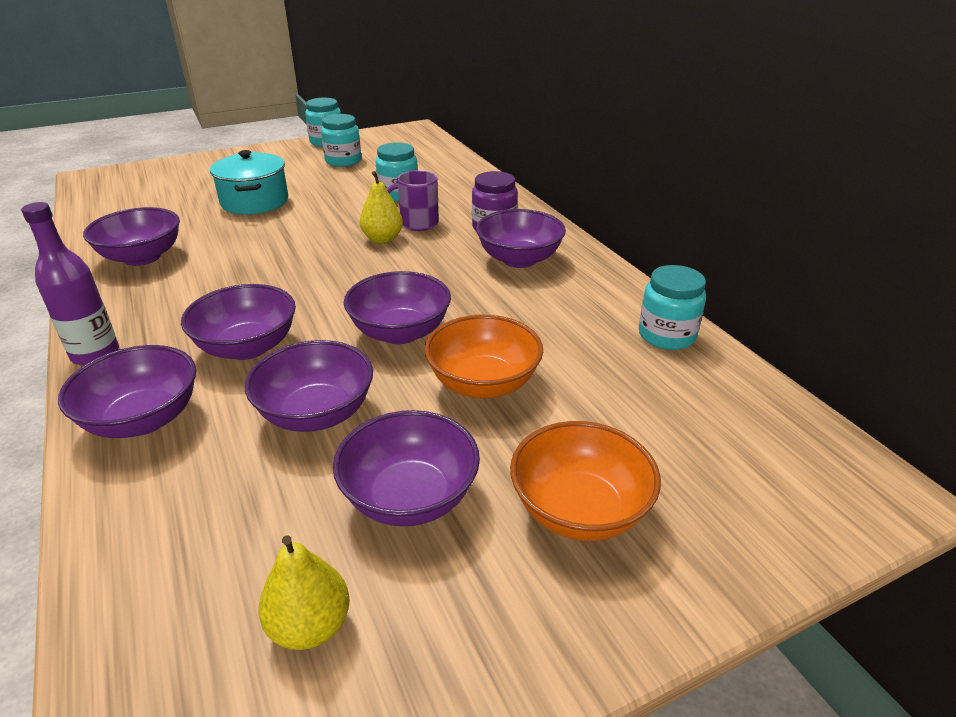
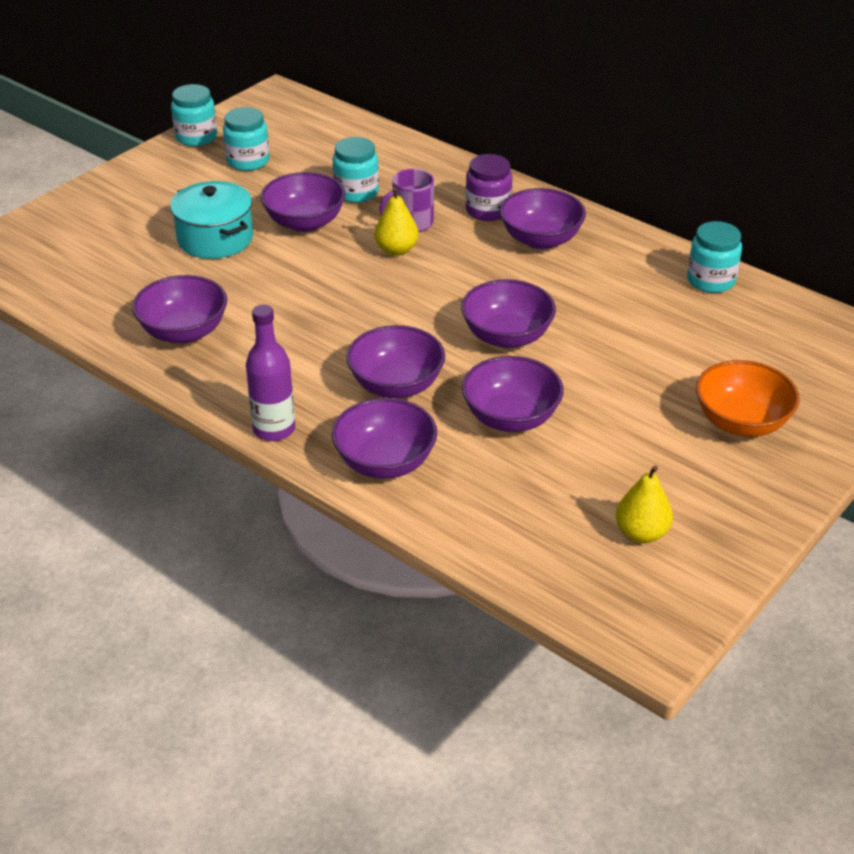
camera: 25 degrees left, 5 degrees up
(410, 497) = (631, 449): purple bowl -> purple bowl (305, 222)
(483, 383) = (609, 358): orange bowl -> none

